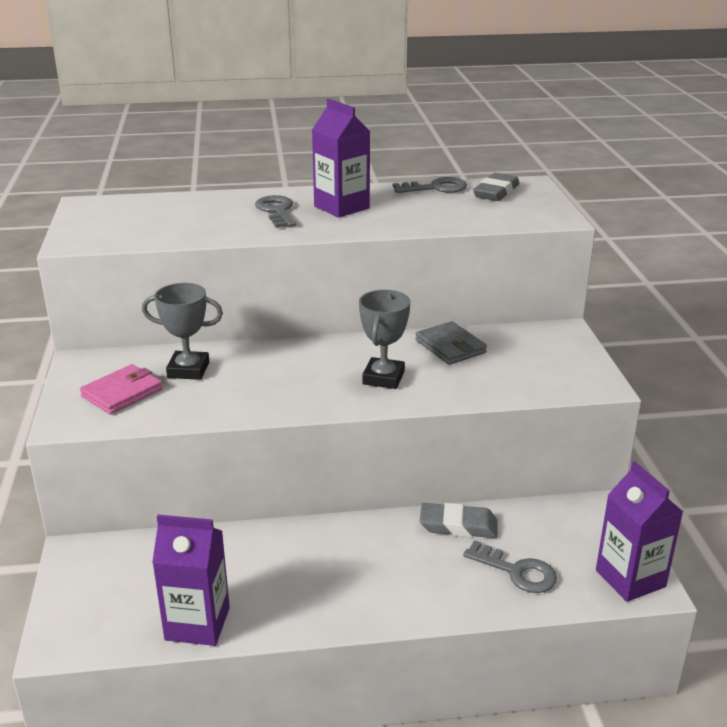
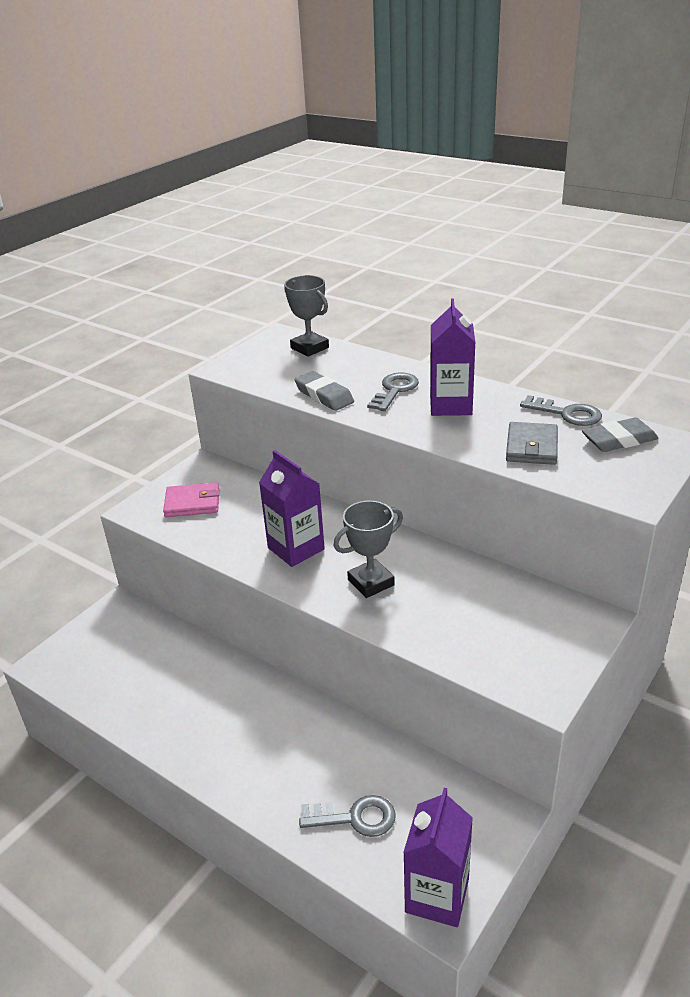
camera: 45 degrees right, 5 degrees up
(188, 370) = (253, 504): grey trophy -> grey trophy (309, 348)
(197, 624) = (117, 704): purple carton -> purple carton (296, 548)
(450, 347) = (464, 580): grey wallet -> grey wallet (531, 447)
(458, 525) = (363, 747): grey eraser -> grey eraser (324, 395)
(516, 571) = (355, 818): grey key -> grey key turned 75 degrees counterclockwise

